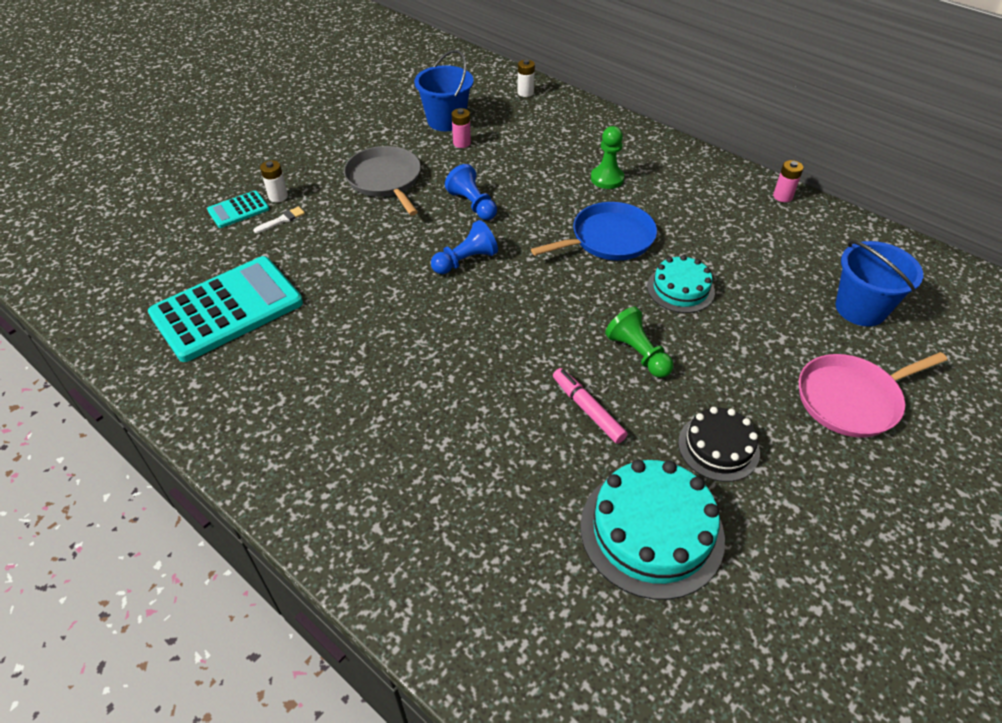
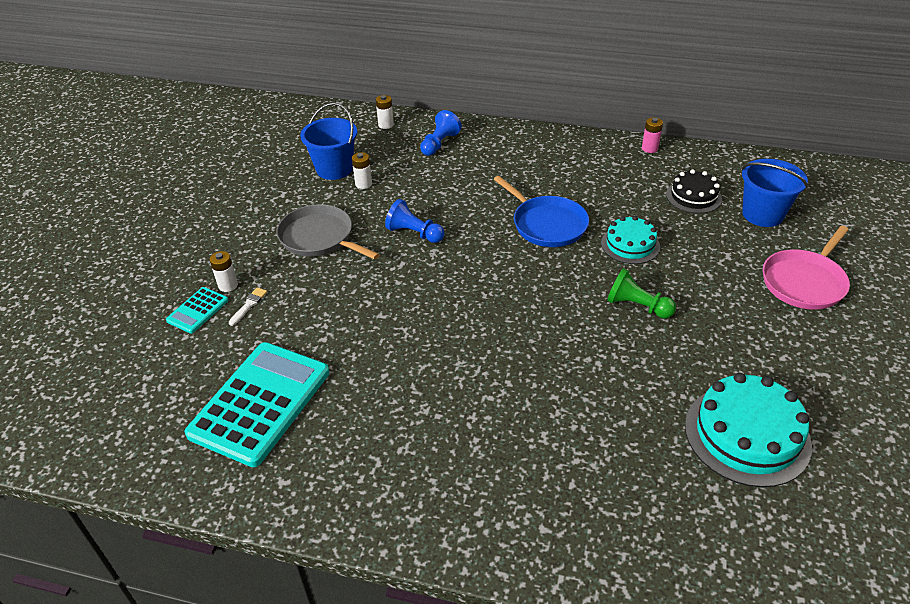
camera: 25 degrees left, 5 degrees down
(462, 143) = (363, 184): pink battery -> white battery
(465, 261) = (445, 282): blue pawn -> blue pawn (439, 144)
(587, 410) = (633, 364): pink marker -> none
(607, 178) = (508, 176): green pawn -> none
(608, 239) = (546, 224): blue pan -> blue pan turned 105 degrees clockwise
(718, 447) = (745, 353): black cake -> black cake (693, 196)

